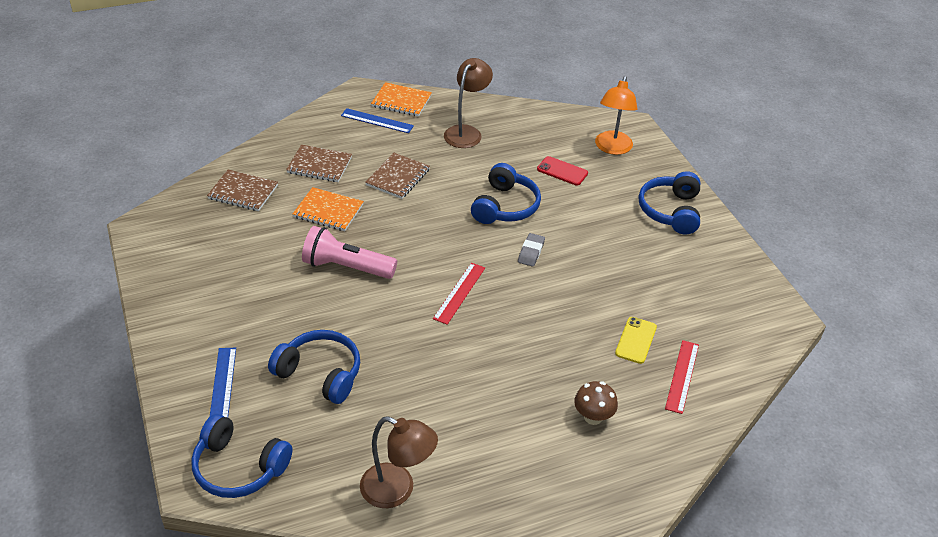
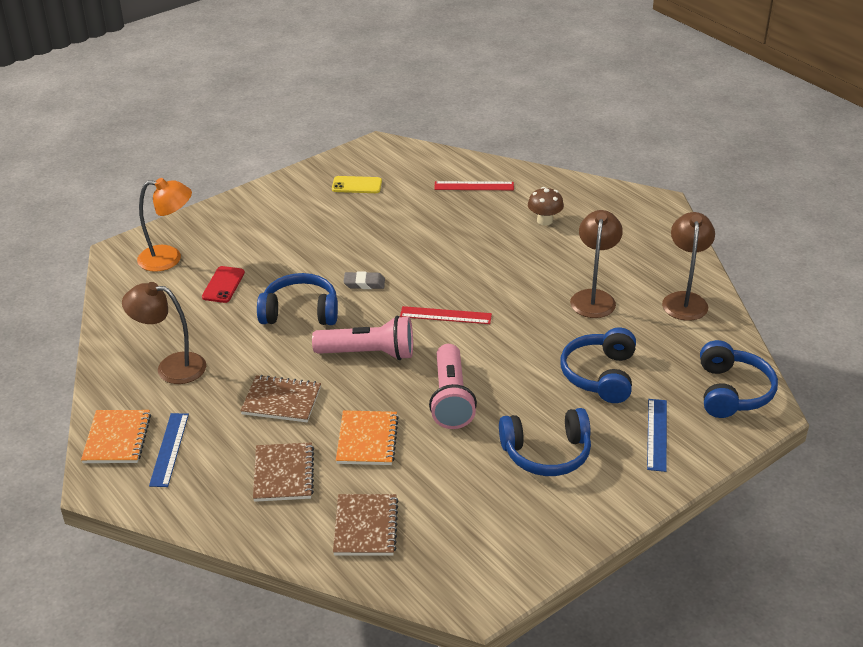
camera: 105 degrees left, 5 degrees down
(222, 385) = (657, 434): blue ruler -> blue ruler turned 60 degrees counterclockwise
(430, 234) = (369, 353): none -> pink flashlight
(437, 411) = (594, 297): none -> brown lamp
(636, 340) = (447, 211): yellow phone -> yellow phone (357, 185)
(670, 211) = (263, 212): blue headphones -> blue headphones (546, 453)

